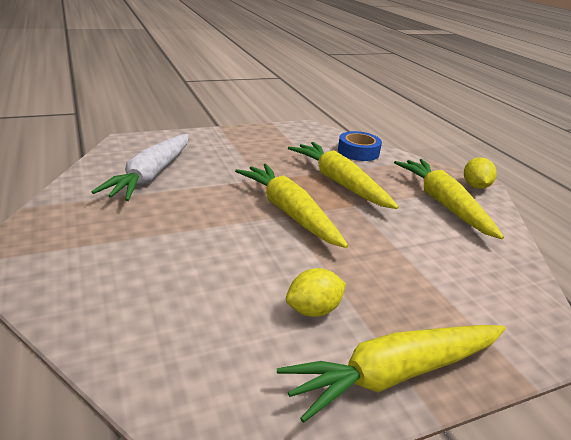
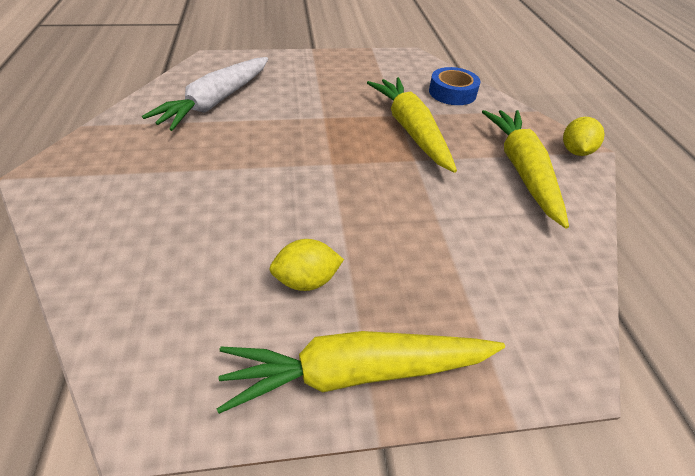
camera: 15 degrees right, 15 degrees up
(289, 212) = (337, 160): yellow carrot -> none

